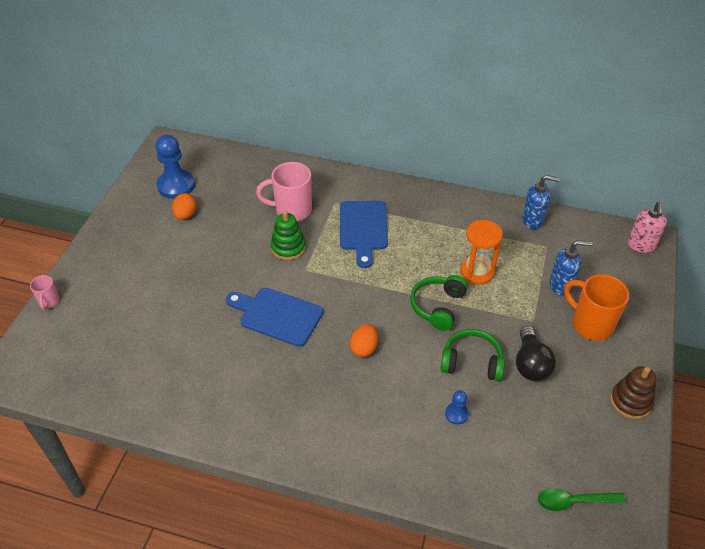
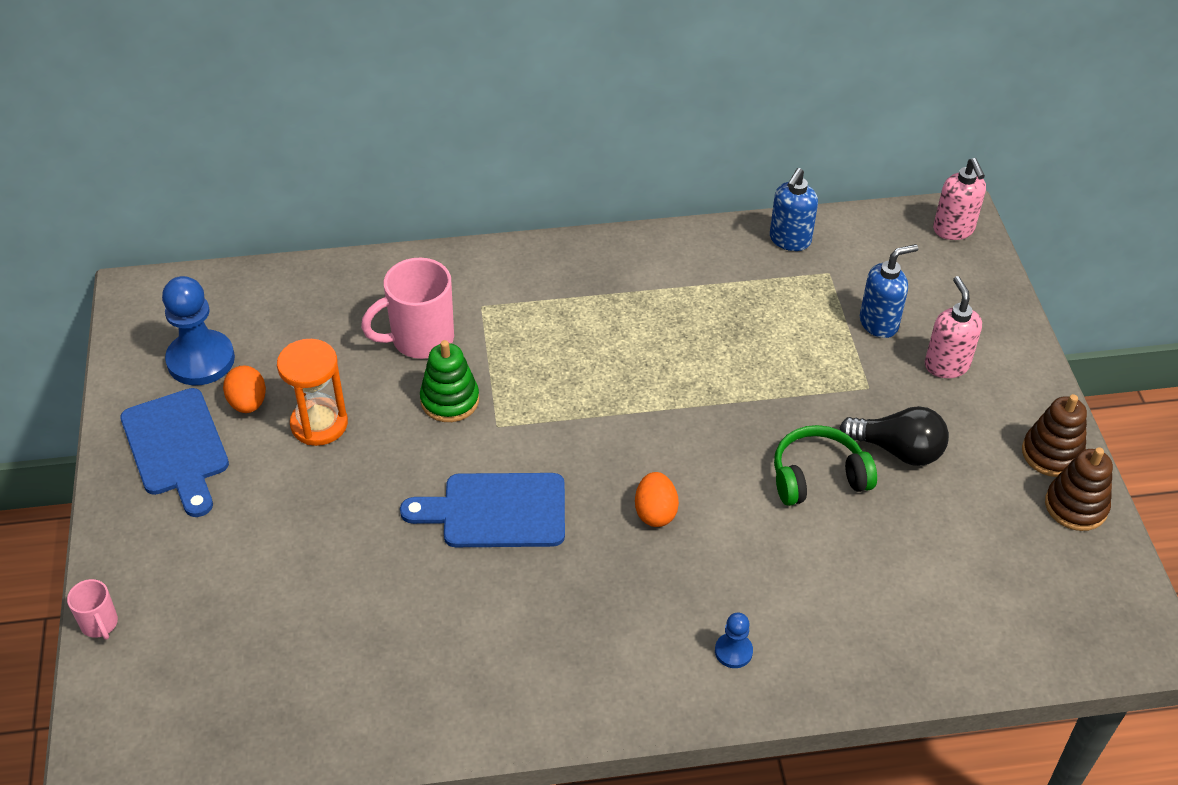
camera: 25 degrees left, 0 degrees up
(363, 229) = (549, 333): blue cutting board -> blue cutting board (176, 447)
(438, 306) = (726, 413): green headphones -> none
(456, 414) = (838, 558): blue pawn -> blue pawn (733, 651)
(477, 272) = (753, 342): orange hourglass -> orange hourglass (319, 424)
(530, 364) = (898, 450): black light bulb -> black light bulb turned 45 degrees counterclockwise
(533, 220) = (789, 240): blue soap dispenser -> blue soap dispenser turned 135 degrees clockwise
(573, 501) = (1051, 615): green spoon -> none
(590, 324) = (946, 365): orange mug -> pink soap dispenser
(628, 440) = (1076, 506): none -> brown stacking toy

